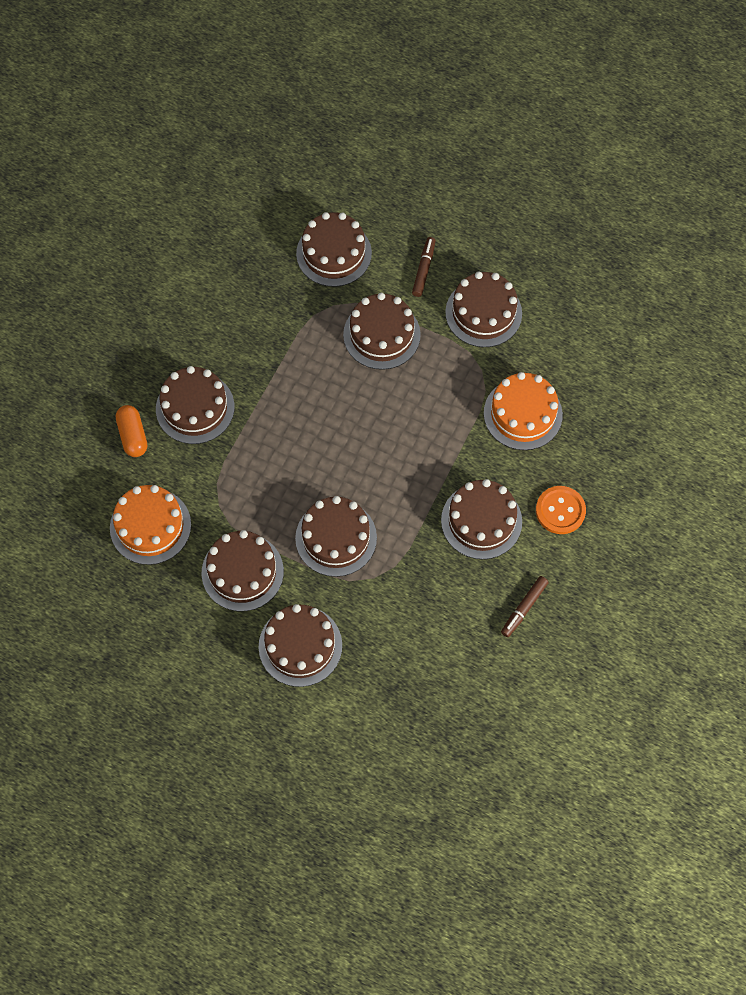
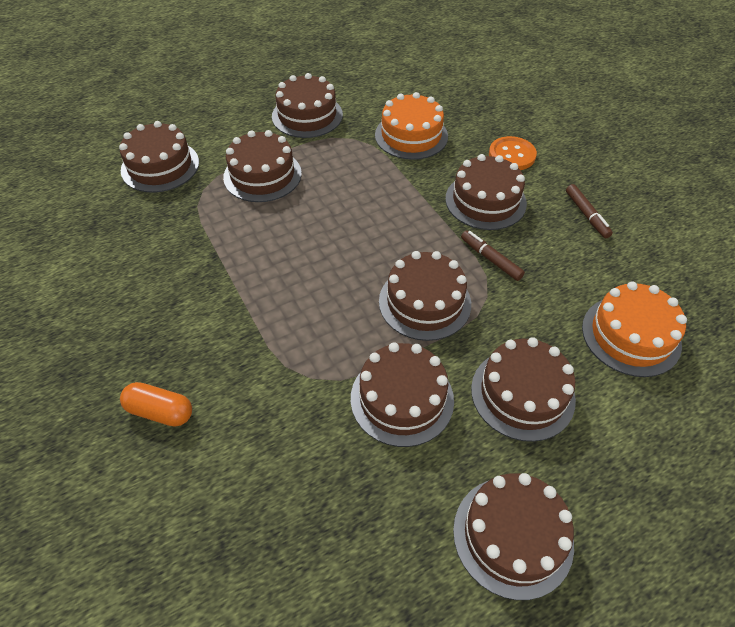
camera: 55 degrees left, 15 degrees down
(150, 526) = (278, 457): orange cake -> orange cake (631, 335)
(195, 408) = (188, 338): brown cake -> brown cake (512, 536)
(423, 269) = (236, 127): brown marker -> brown marker (490, 259)

